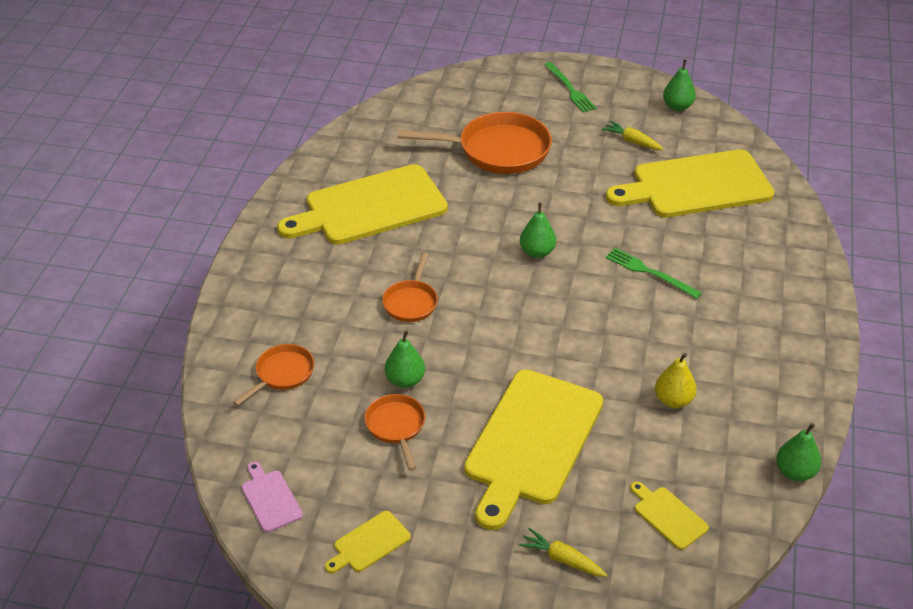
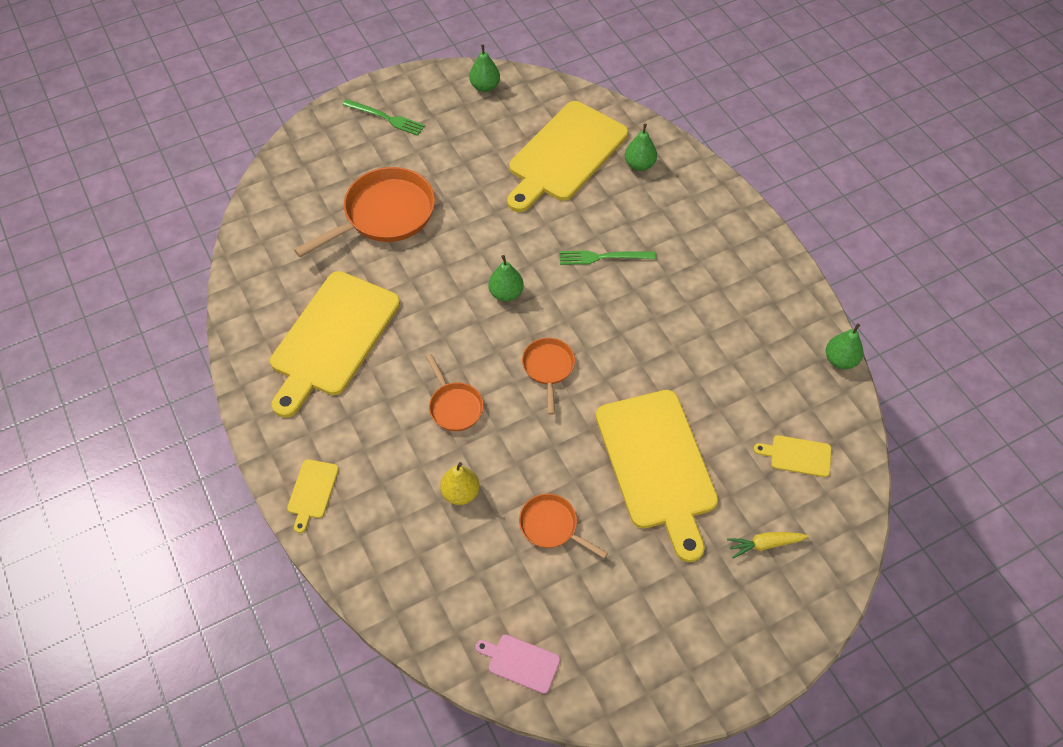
camera: 40 degrees left, 15 degrees up
(282, 374) = (418, 546): orange pan -> orange pan (548, 368)
(369, 543) = (628, 639): yellow cutting board -> yellow cutting board (312, 491)
(405, 380) = (519, 480): green pear -> green pear (639, 165)
(632, 141) = (481, 141): yellow carrot -> none
(673, 400) = (717, 358): yellow pear -> yellow pear (460, 493)

